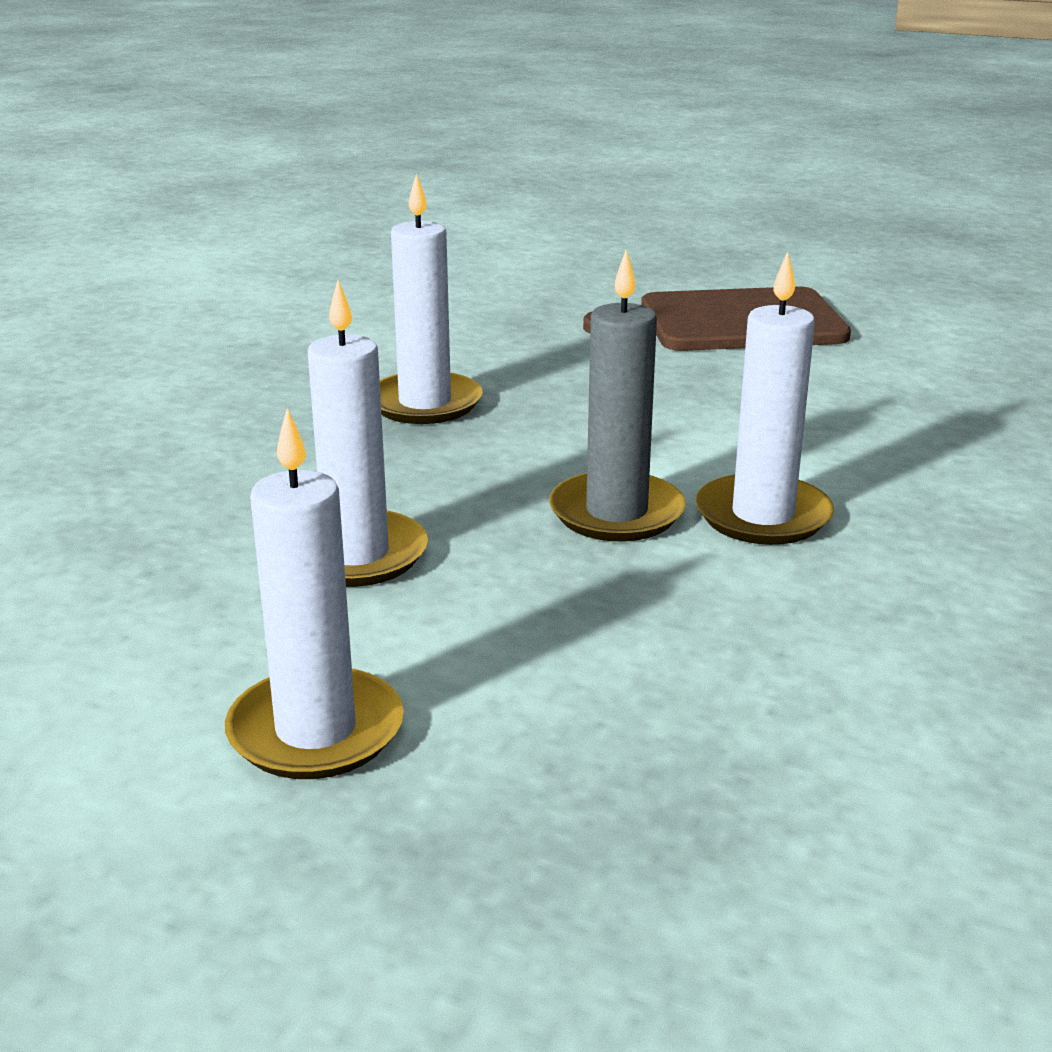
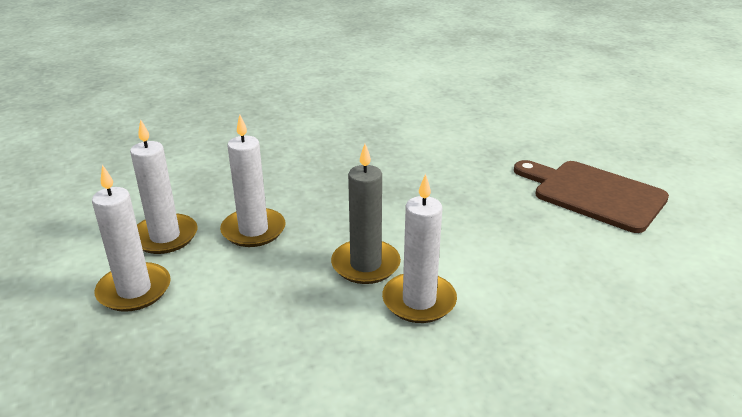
camera: 45 degrees right, 5 degrees up
(425, 403) = (386, 176): white candle -> white candle (165, 237)

